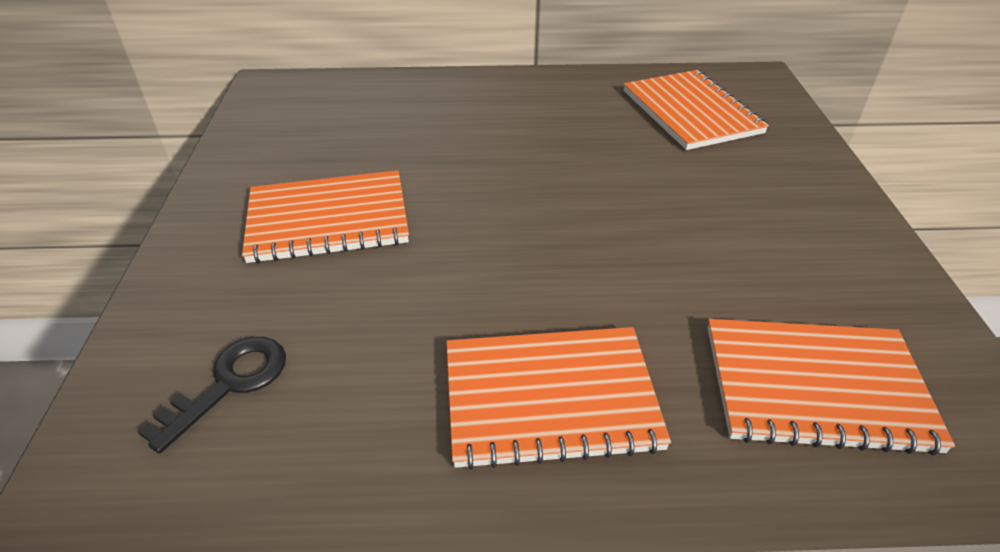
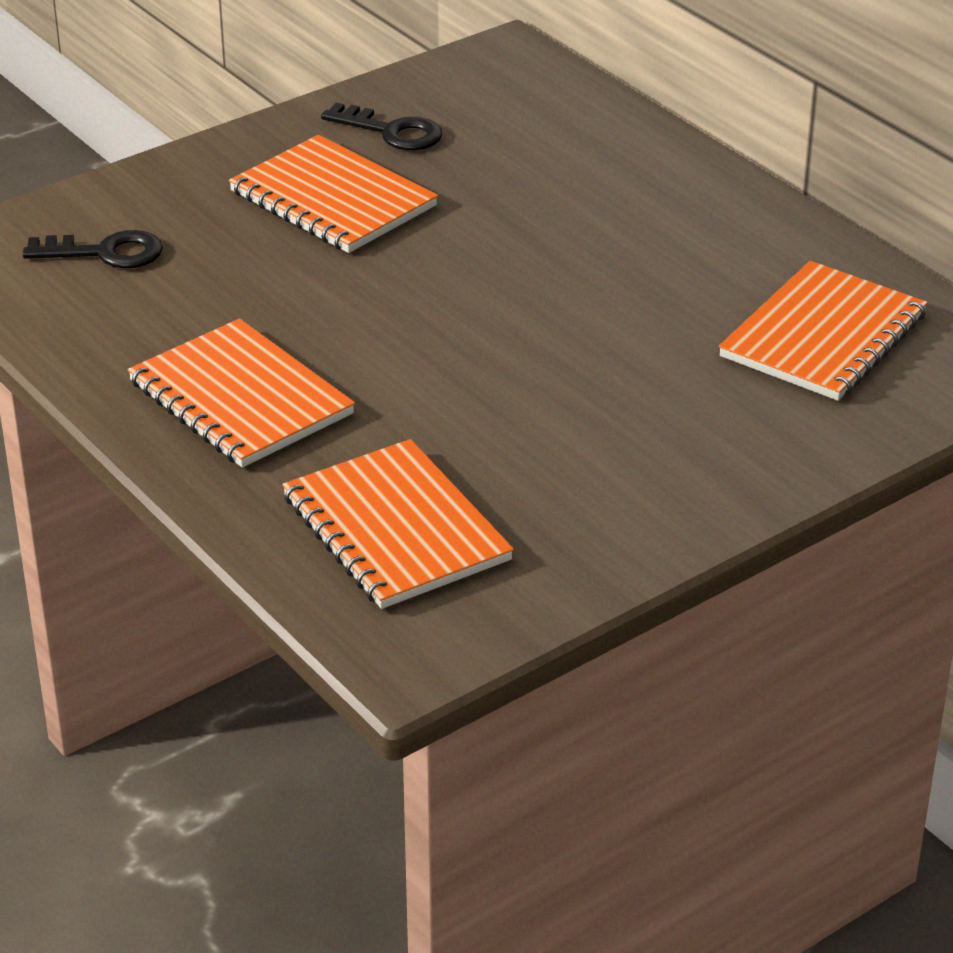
camera: 55 degrees right, 5 degrees down
(285, 160) = (391, 132): none -> black key

